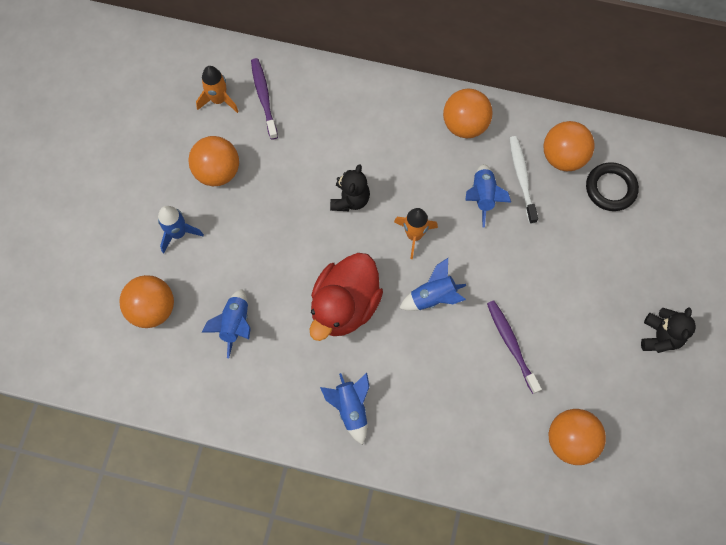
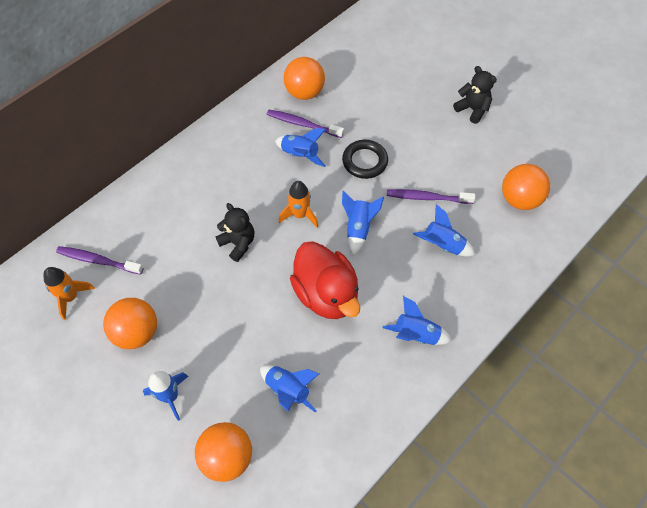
camera: 60 degrees left, 10 degrees down
(464, 386) = (442, 245): none -> blue rocket
(465, 125) = (234, 136): orange ball -> none
(522, 178) = (303, 124): white toothbrush -> purple toothbrush
(610, 188) = (347, 79): black ring -> black ring (365, 161)

